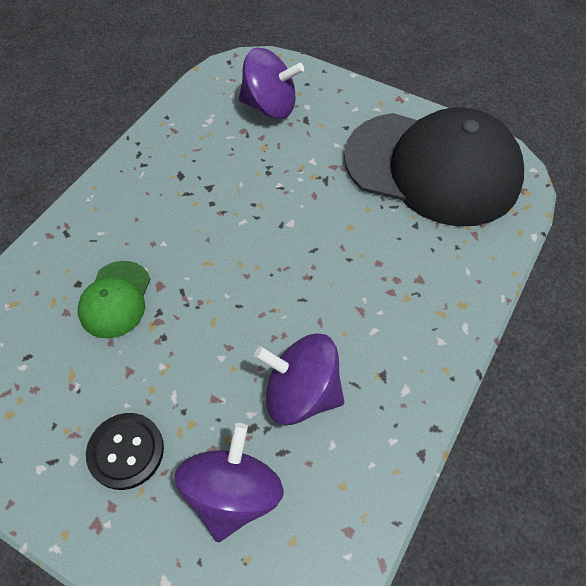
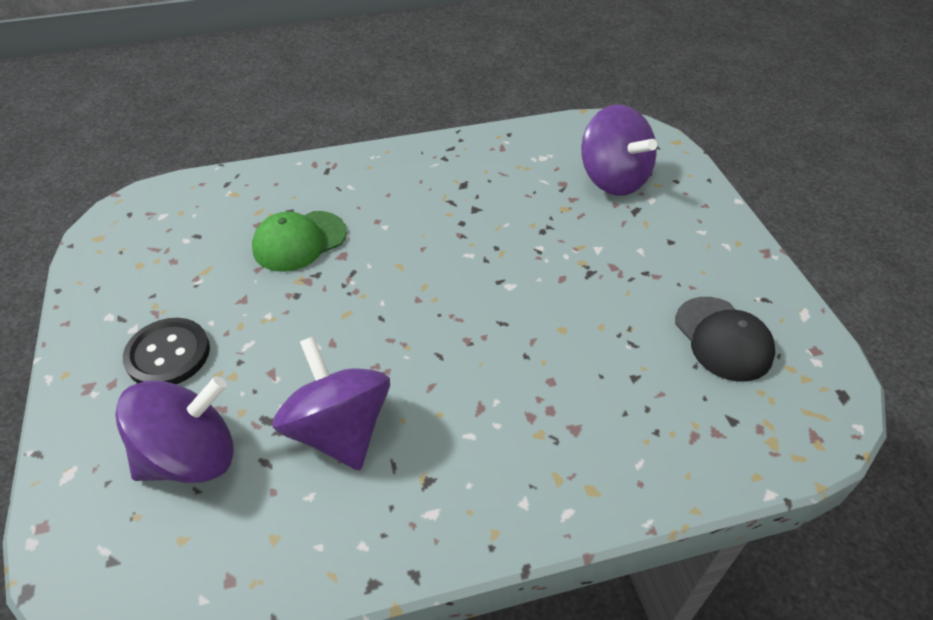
camera: 45 degrees right, 10 degrees down
(432, 168) = (723, 339): black cap -> black cap, size x0.43

